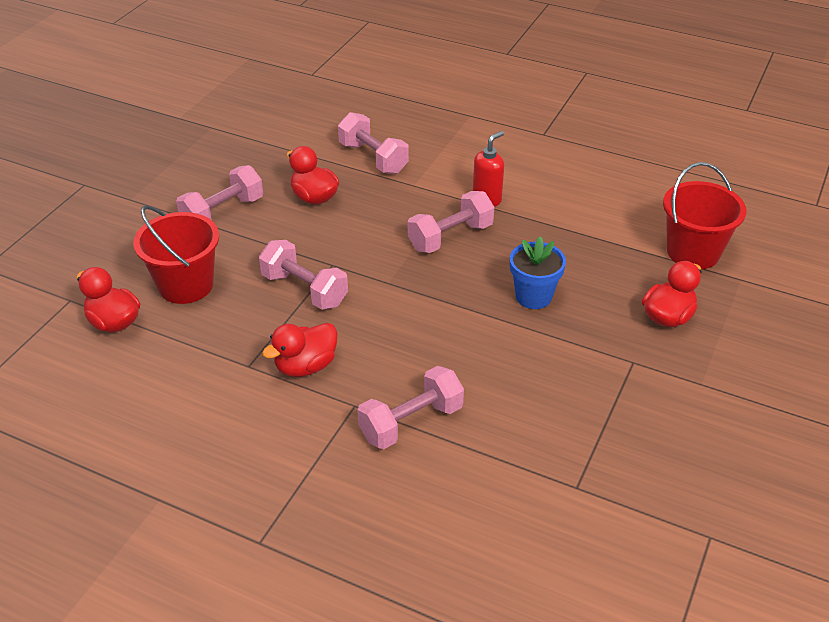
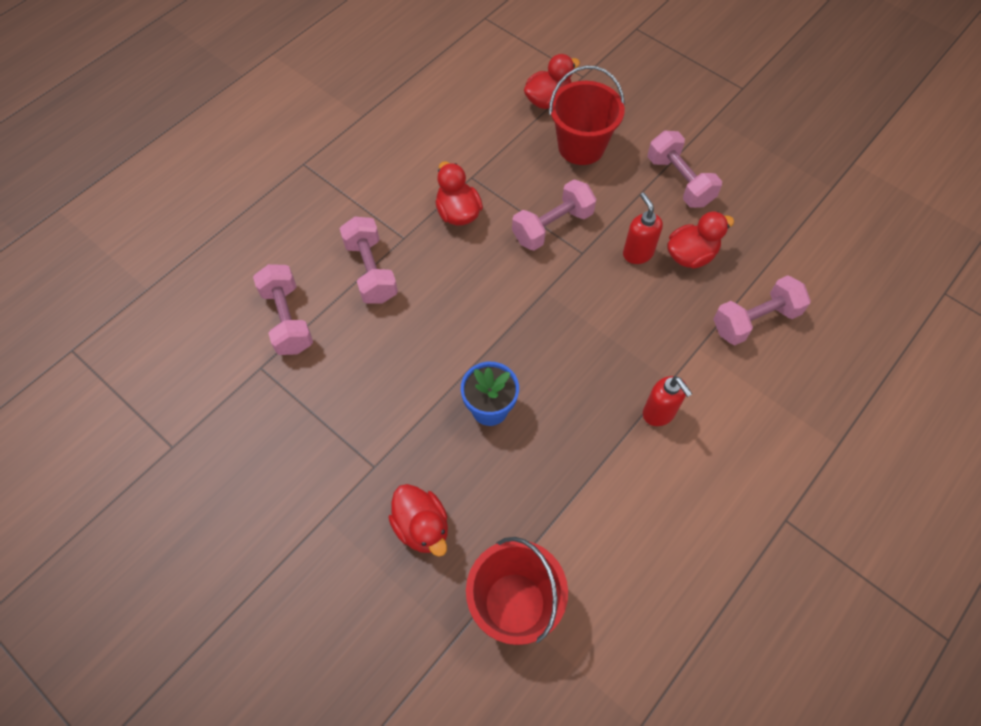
camera: 105 degrees right, 20 degrees up
(322, 229) = (637, 253): none -> red soap dispenser
(450, 237) = (600, 360): pink dumbbell -> pink dumbbell (287, 319)

